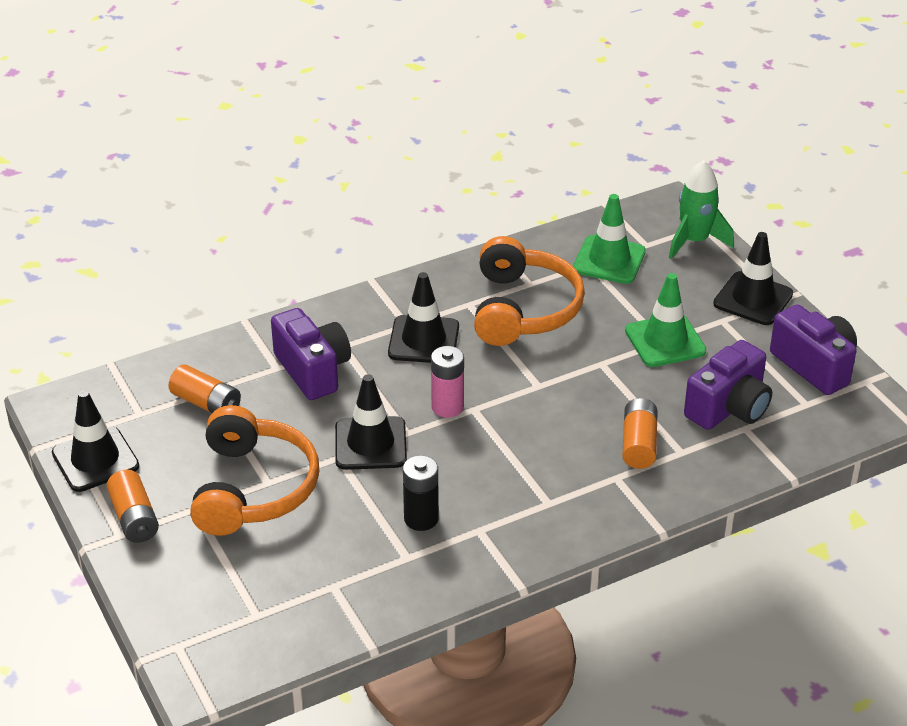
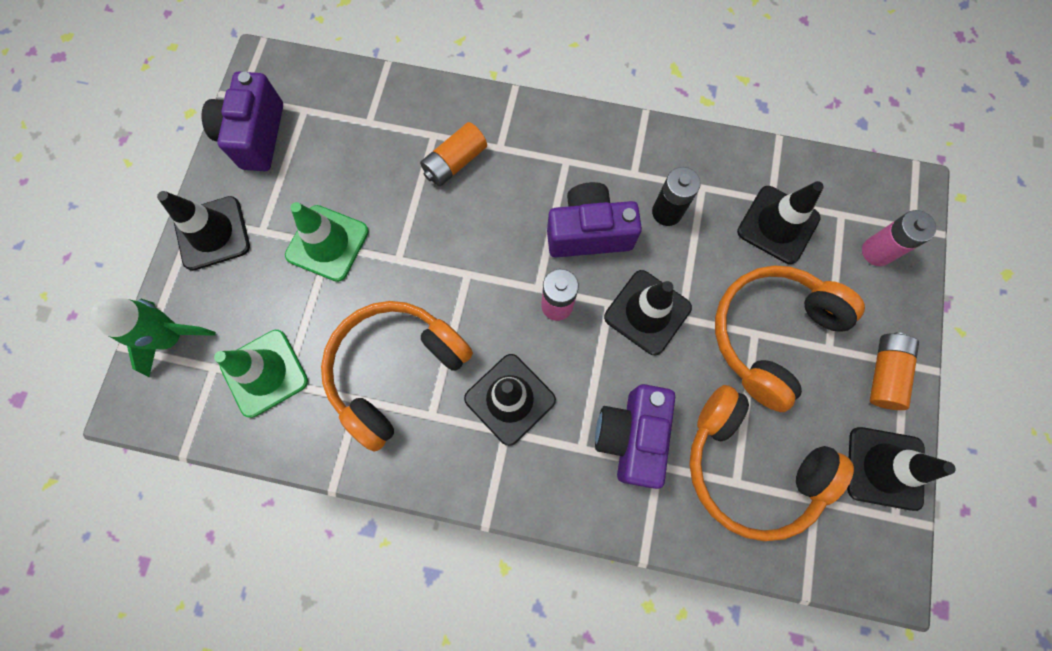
camera: 140 degrees left, 35 degrees up
(201, 603) = (876, 252): none -> pink battery
(206, 403) = (750, 466): orange battery -> orange headphones
(311, 569) = (778, 225): none -> black traffic cone
(729, 408) = (359, 146): purple camera -> purple camera (588, 233)

